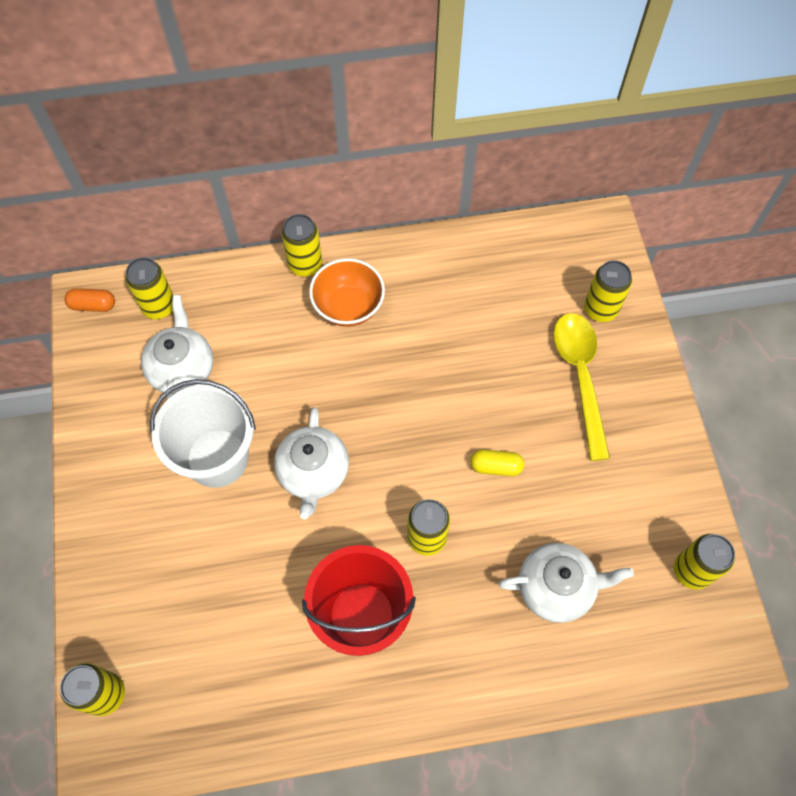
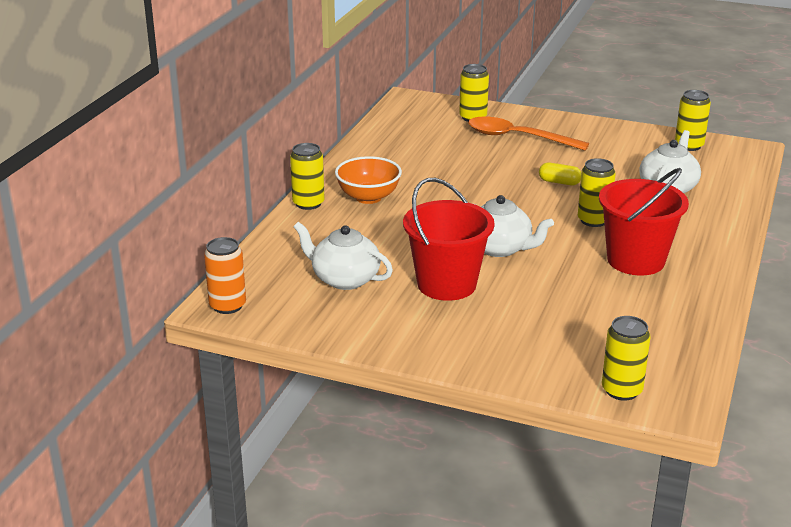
camera: 60 degrees left, 35 degrees down
(93, 305) = (227, 306): orange capsule -> orange can
(159, 306) = (269, 274): yellow can -> none
(217, 458) = (446, 284): white bucket -> red bucket
(496, 466) = (559, 182): yellow capsule -> yellow capsule turned 75 degrees clockwise
(580, 377) = (517, 138): yellow spoon -> orange spoon

